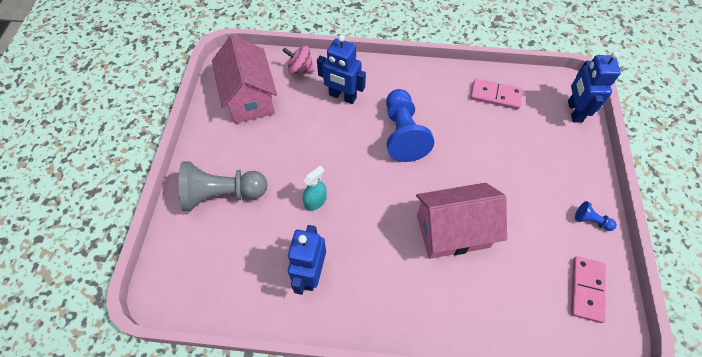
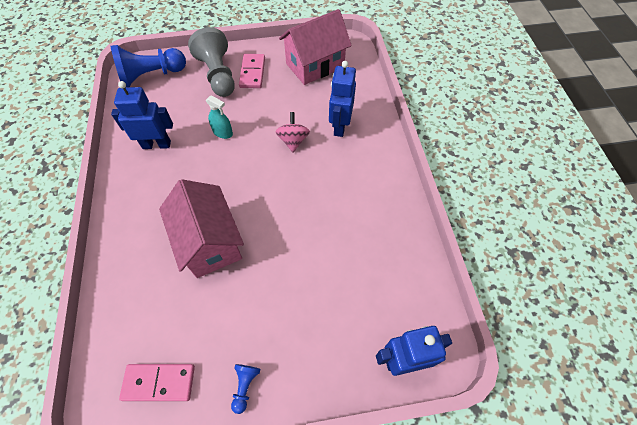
camera: 75 degrees right, 0 degrees up
(300, 69) = (360, 89): pink spinning top -> pink spinning top (293, 141)
(403, 134) = (311, 182): blue pawn -> blue pawn (151, 76)
(495, 95) = (393, 262): pink domino -> pink domino (252, 72)

